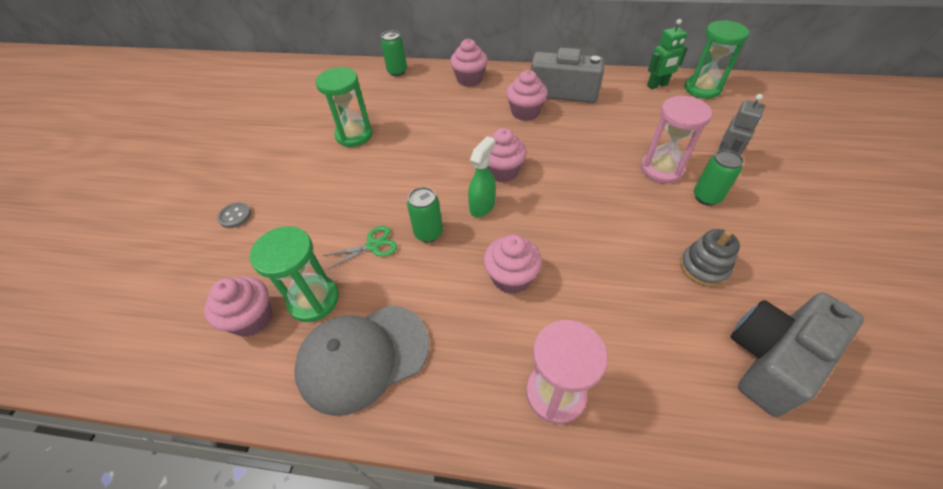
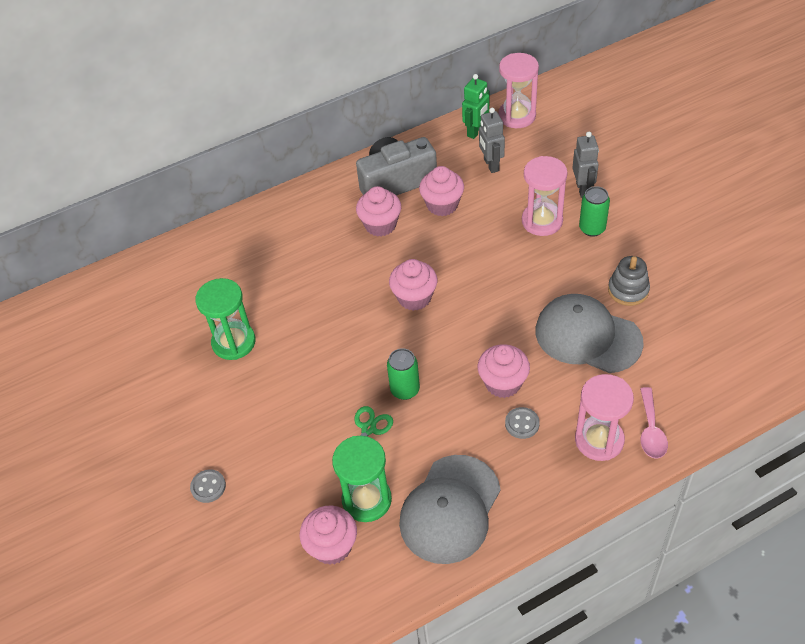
camera: 35 degrees left, 0 degrees up
(397, 71) = (198, 246): green can -> none
(469, 79) = (289, 215): pink cupcake -> pink cupcake (442, 205)
(482, 206) = (427, 339): green spray bottle -> none
(495, 324) = (522, 424): none -> grey button
(621, 424) = (651, 430): none -> pink spoon
(626, 285) = (587, 336): none -> grey cap
(650, 111) = (491, 165): none -> grey robot
(702, 89) = (517, 116): green hourglass -> pink hourglass
(772, 359) = (708, 330): grey camera -> none

